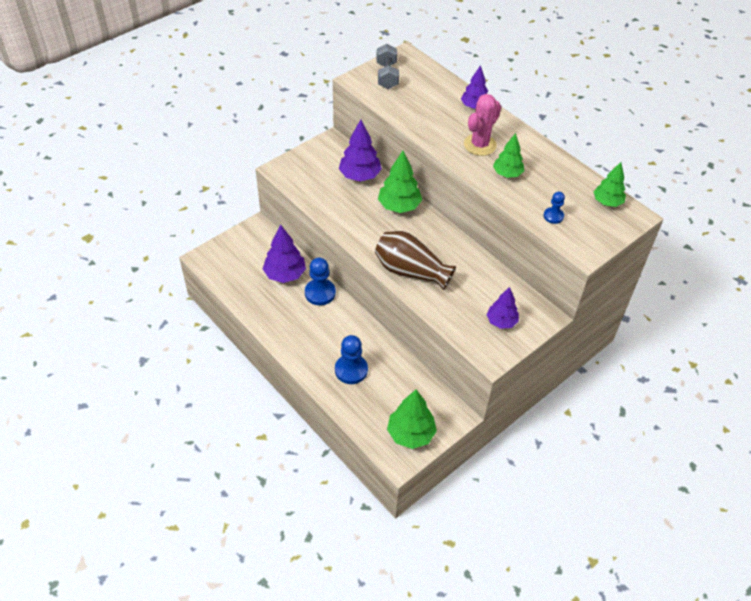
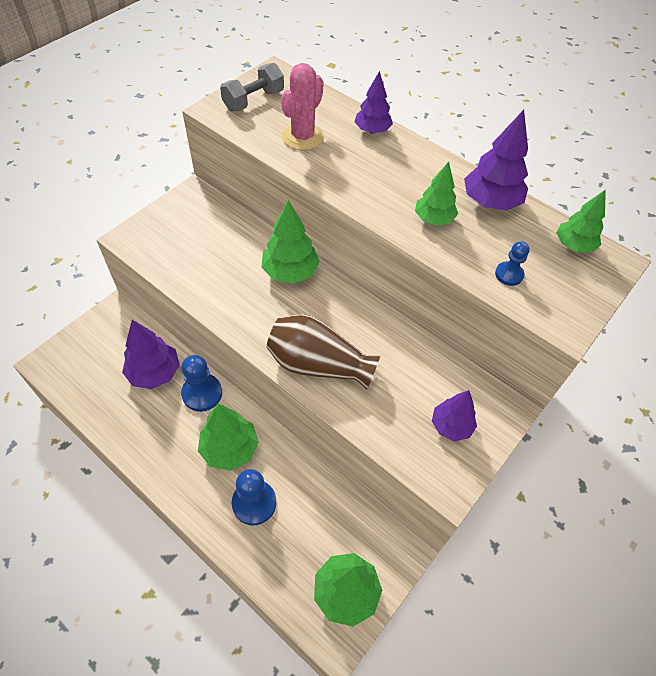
camera: 10 degrees left, 5 degrees up
(337, 333) = (230, 449): none -> green tree
(360, 176) = (235, 235): purple tree -> purple tree (490, 202)
(387, 76) = (253, 100): grey dumbbell -> grey dumbbell turned 60 degrees clockwise
(480, 145) = (389, 182): pink cactus -> pink cactus (303, 137)

